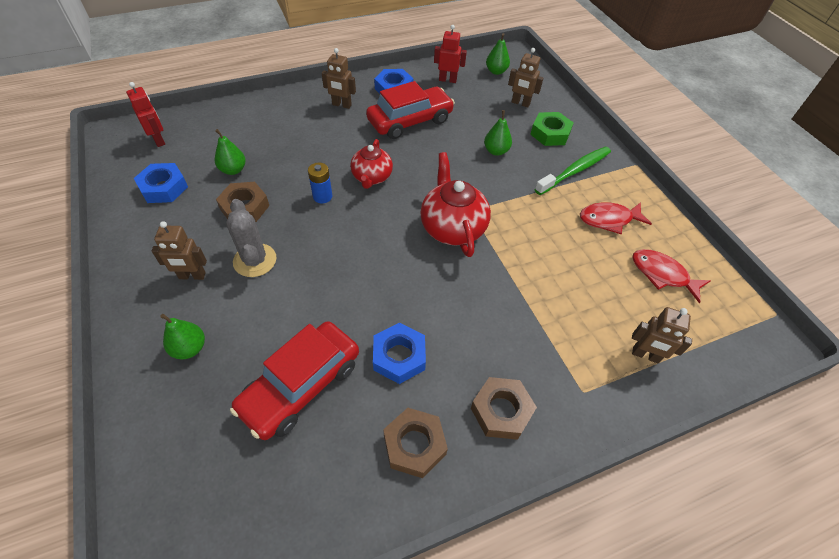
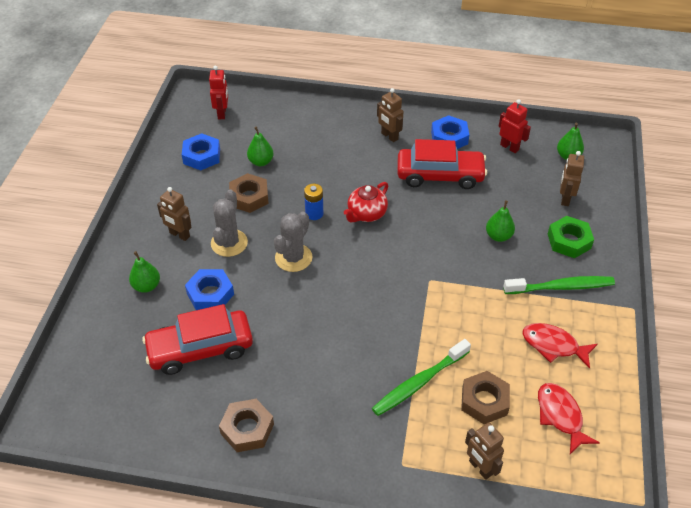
camera: 35 degrees right, 5 degrees down
(333, 246) = (293, 258): none -> grey cactus
(399, 356) = (281, 365): blue nut -> blue nut (210, 294)
(452, 227) = (401, 287): red teapot -> none
(501, 411) = (326, 442): brown nut -> brown nut (484, 401)
(520, 103) = (565, 199): brown robot -> brown robot turned 45 degrees clockwise
(535, 306) = (419, 383): none -> green toothbrush

